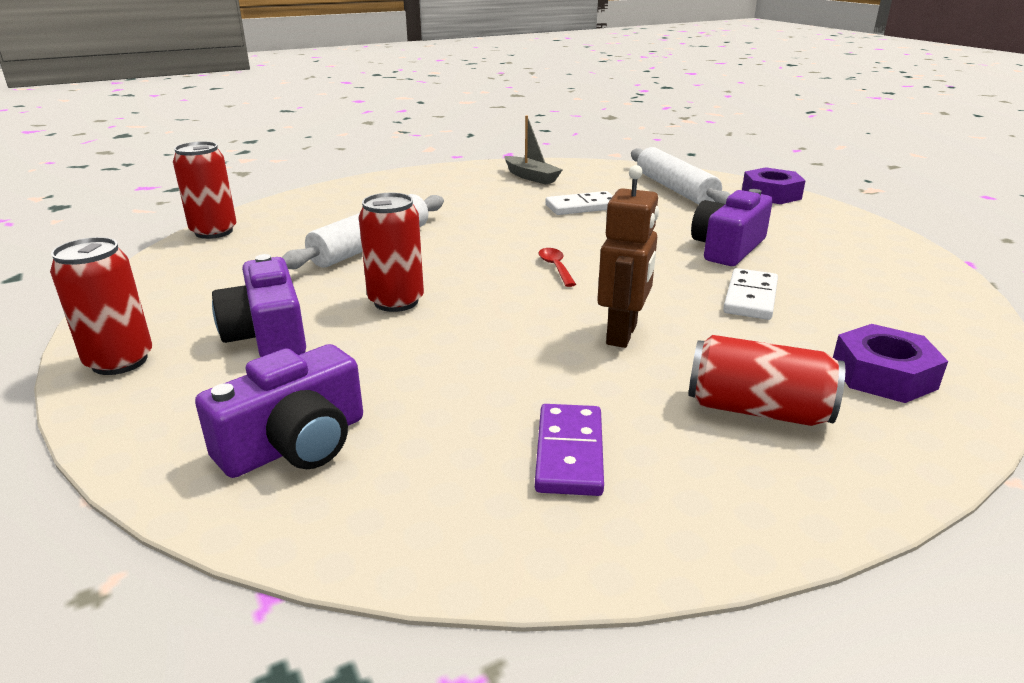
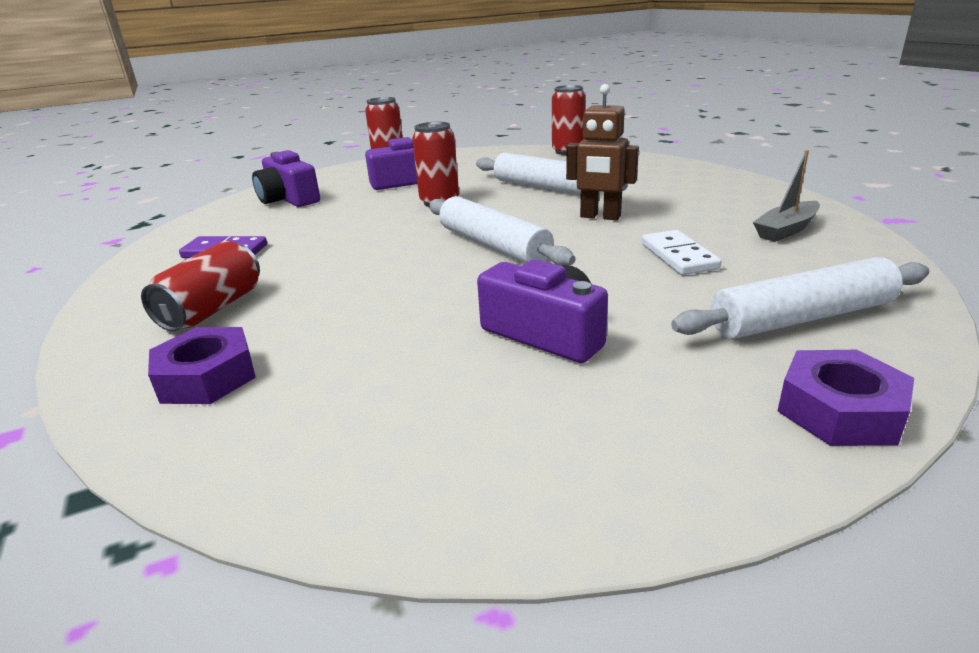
camera: 95 degrees right, 0 degrees up
(555, 267) = (494, 245): red spoon -> white rolling pin
(622, 334) = (353, 268): brown robot -> brown robot (600, 217)
(750, 298) = (399, 330): white domino -> none

